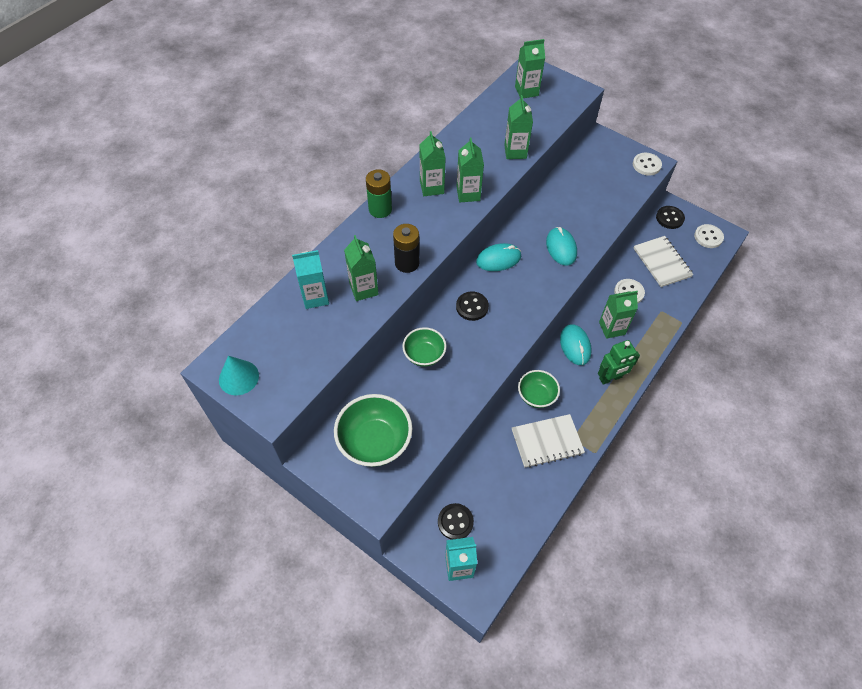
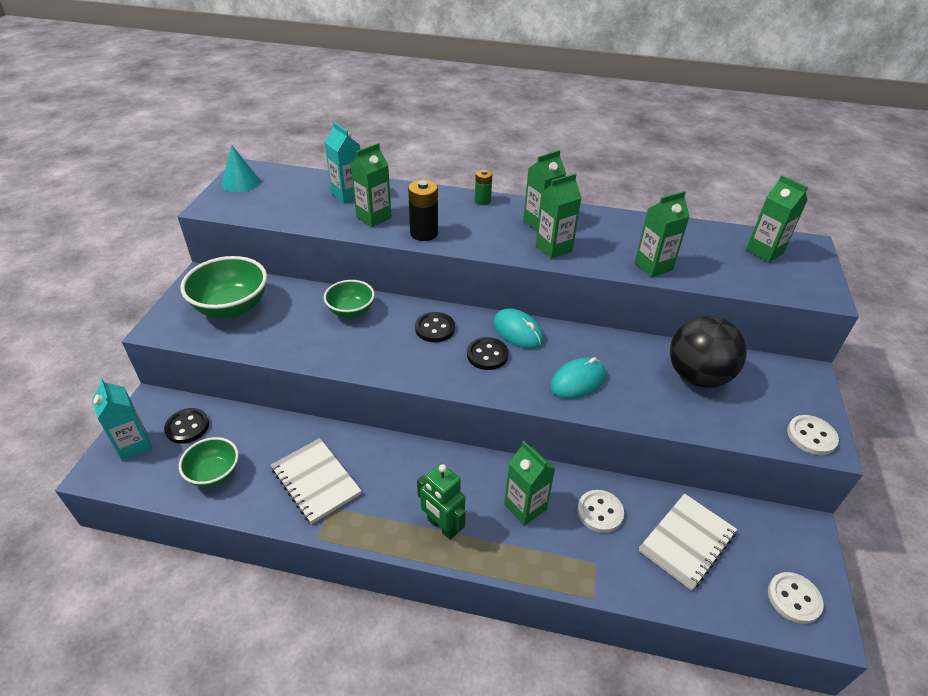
camera: 65 degrees right, 15 degrees down
(380, 209) = (482, 201): green battery -> green battery, size x0.62
(536, 396) = (377, 453): green bowl -> green bowl (214, 474)
(575, 346) = (472, 473): turquoise mouse -> none
(582, 187) = (697, 376): none -> black ball
(669, 218) = (782, 532): black button -> black button (487, 355)

